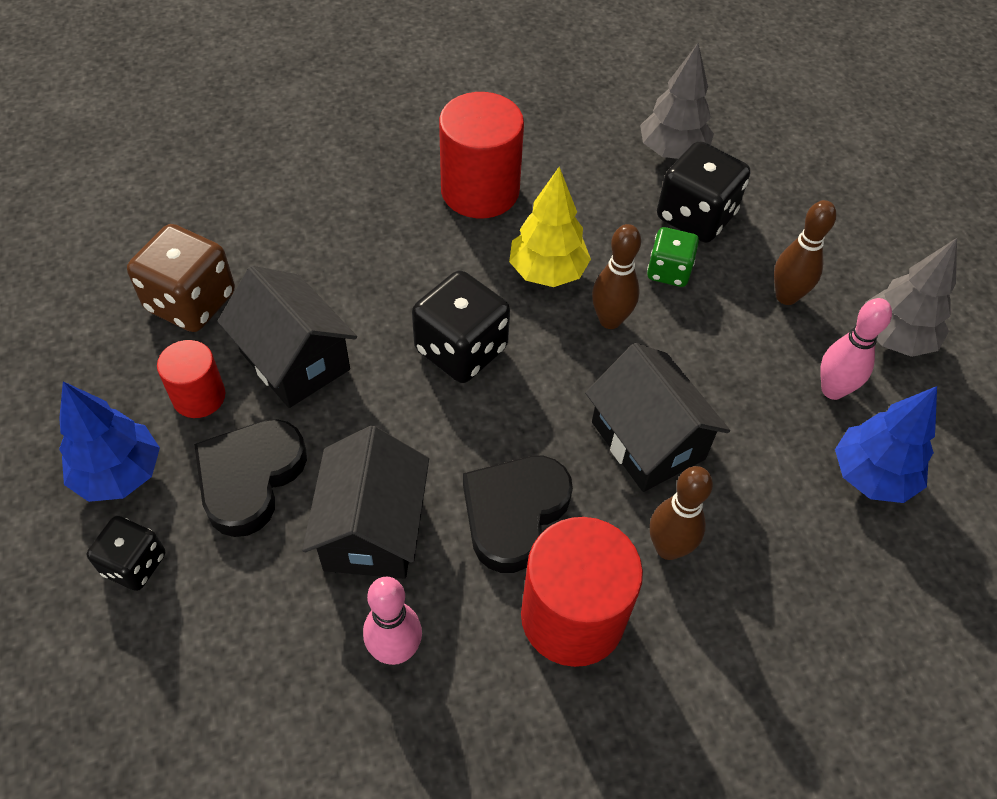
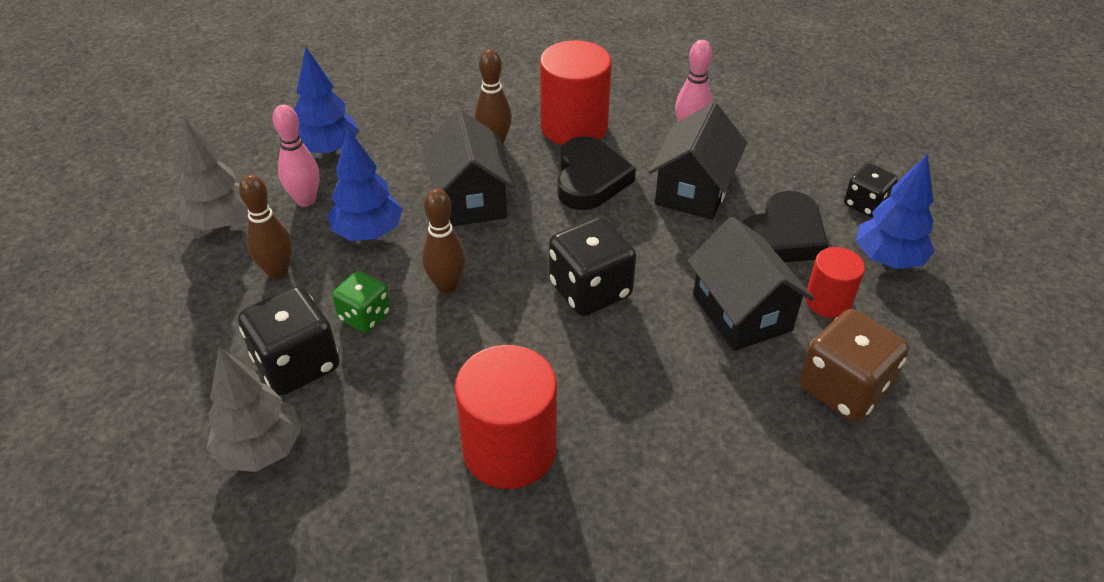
camera: 160 degrees left, 10 degrees down
(514, 513) = (590, 179): black heart -> black heart turned 45 degrees counterclockwise
(547, 272) = (480, 340): yellow tree -> none
(731, 363) = (368, 233): none -> blue tree

